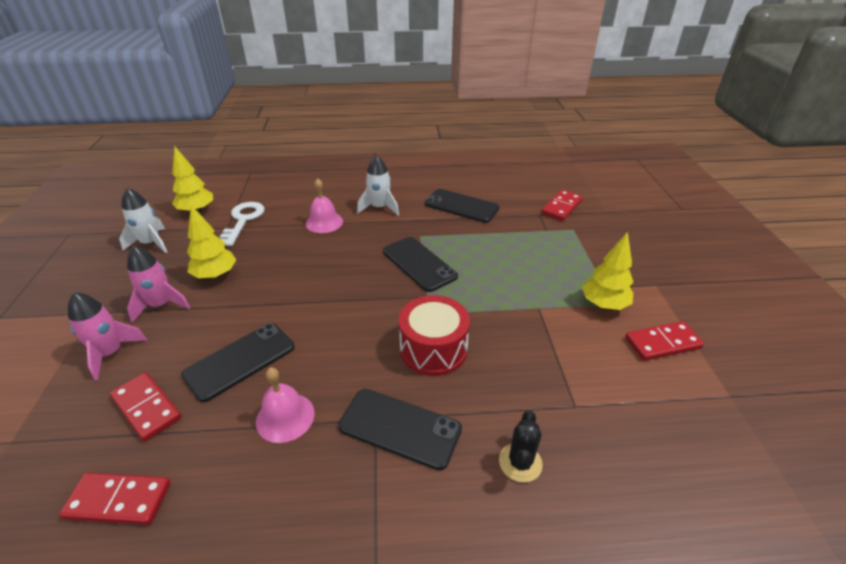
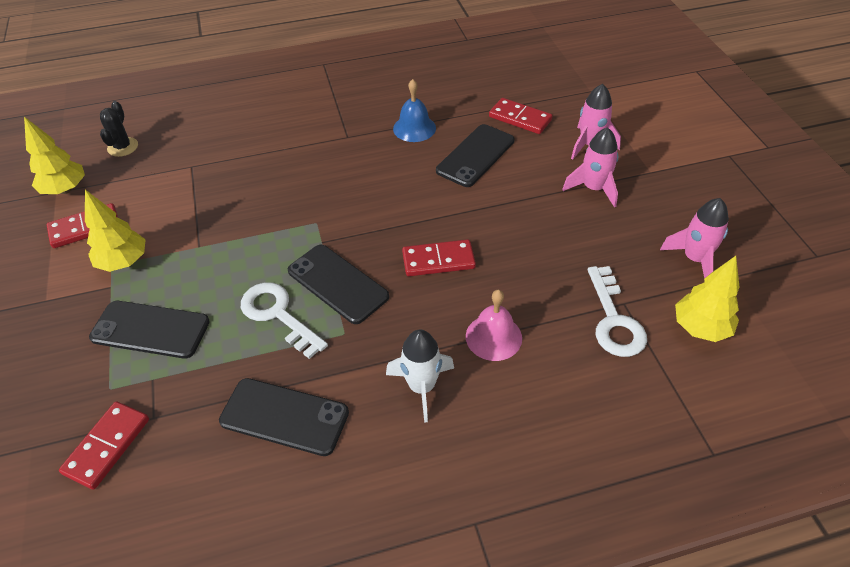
camera: 170 degrees right, 10 degrees up
(119, 500) = (489, 80): red domino -> red domino (438, 260)
(151, 243) = (694, 259): white rocket -> pink rocket
(215, 275) = (570, 229): yellow tree -> yellow tree (65, 189)
(285, 417) = (414, 128): pink bell -> blue bell
(400, 428) = (327, 134): black phone -> black phone (150, 329)
(433, 349) = (308, 189): red drum -> none
(465, 251) = (278, 315): none -> white key
(520, 462) = (241, 129): black cactus -> black cactus (123, 147)

